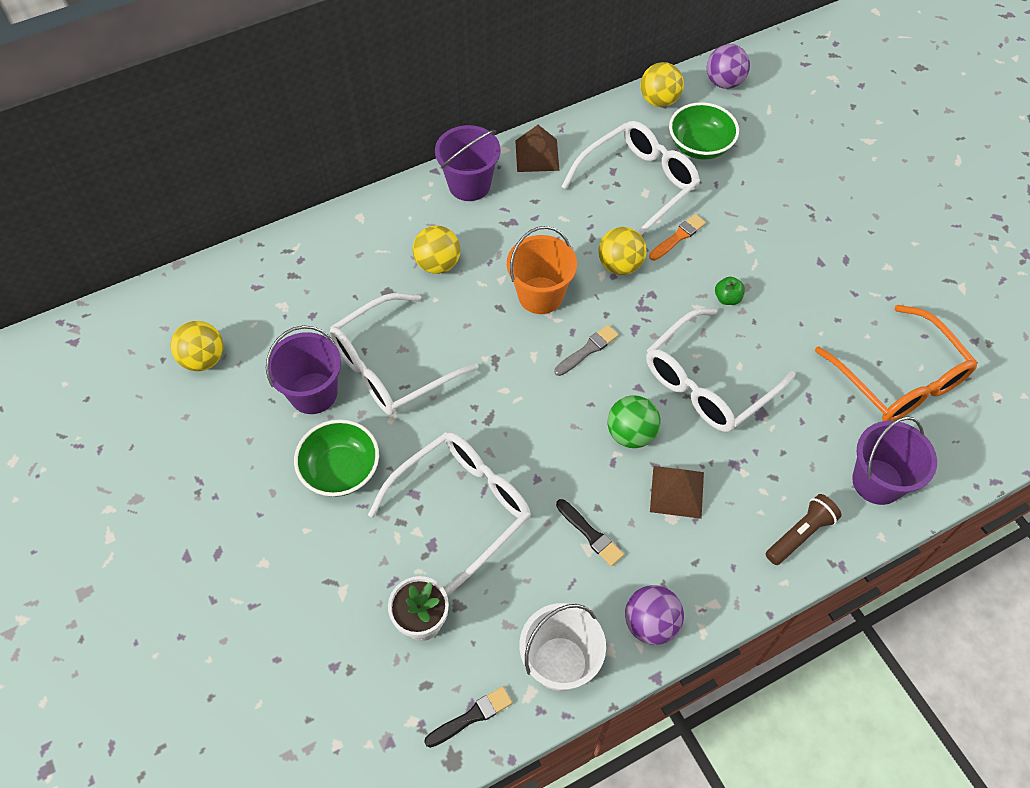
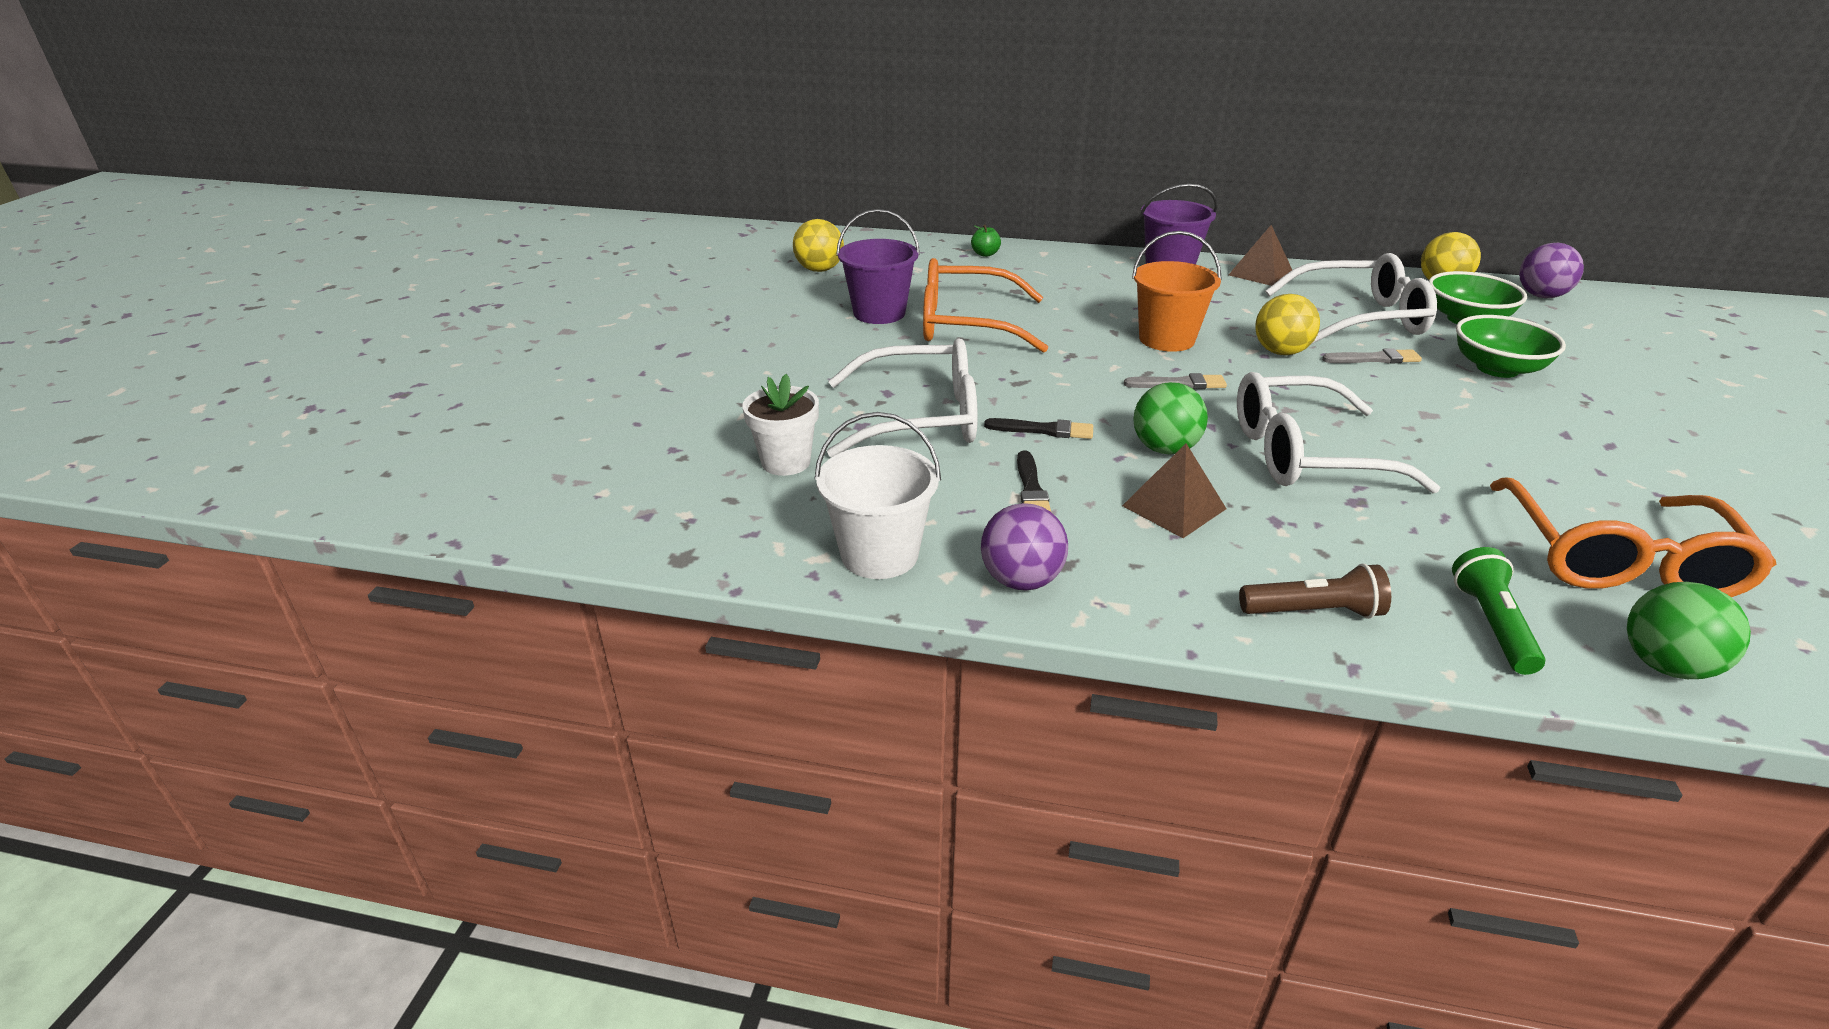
camera: 40 degrees right, 25 degrees down
(341, 470) = (843, 355): green bowl -> green bowl (1497, 368)
(390, 367) = (965, 324): white glasses -> orange glasses
(438, 264) = (1083, 293): yellow ball -> none
(471, 716) = (741, 540): black brush -> black brush (1044, 430)
(678, 237) = (1374, 359): orange brush -> grey brush
(727, 298) = (1397, 413): green apple -> green apple (985, 254)
(877, 481) = (1491, 624): purple bucket -> green flashlight
(956, 458) = (1665, 665): none -> green ball

